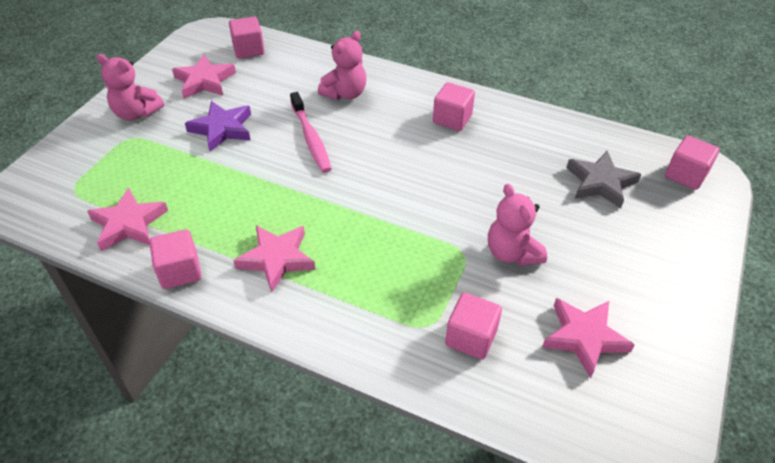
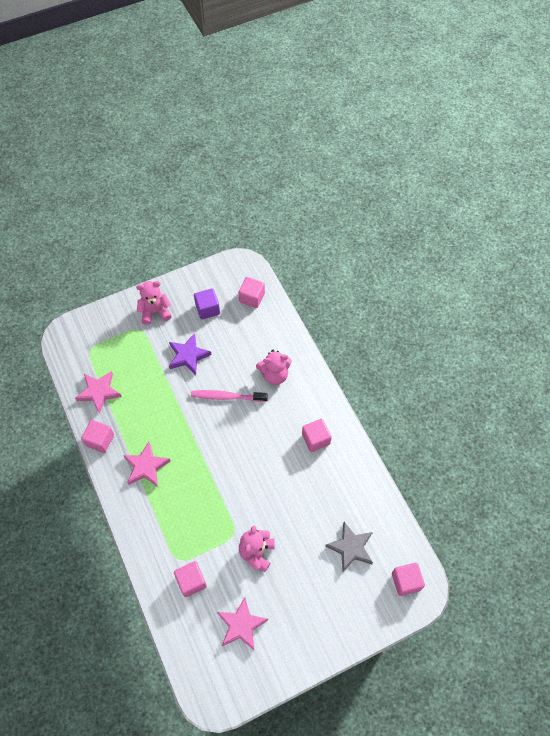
camera: 40 degrees right, 15 degrees up
(136, 113) = (155, 312): pink teddy bear -> pink teddy bear turned 105 degrees clockwise
(204, 81) = (207, 309): pink star -> purple cube
(311, 138) = (227, 397): pink toothbrush -> pink toothbrush turned 75 degrees clockwise

